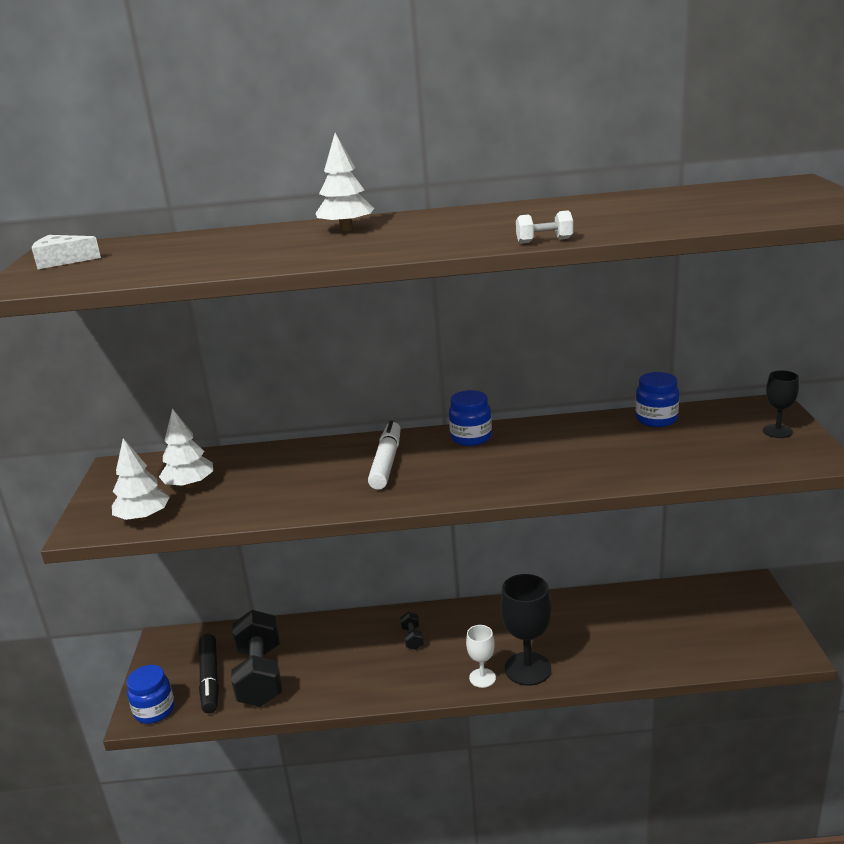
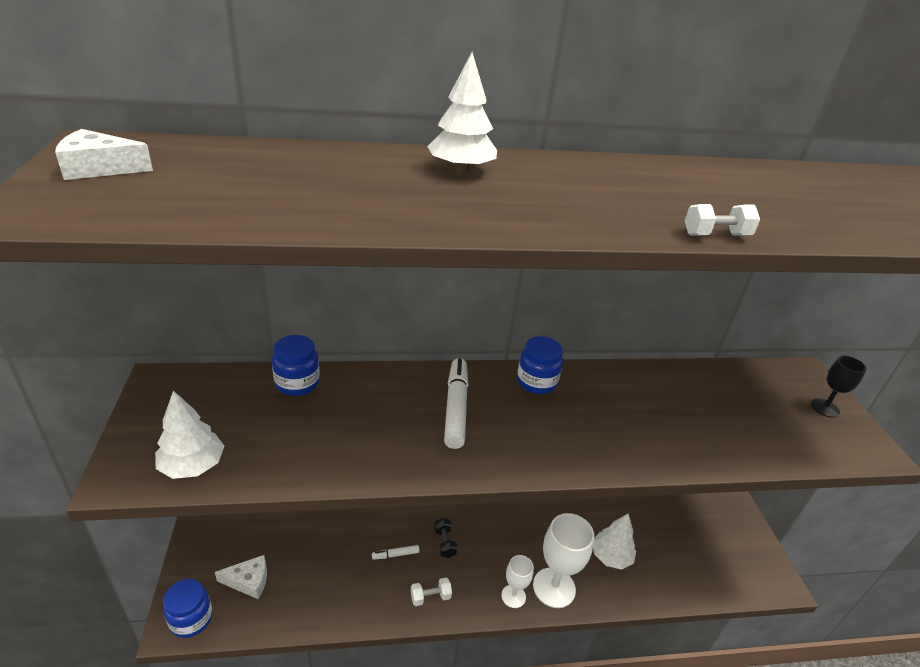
camera: 10 degrees left, 10 degrees up
(189, 485) = (244, 419): white tree -> white tree (610, 556)
(210, 679) = (248, 581): black marker -> white cheese
(260, 676) = (299, 580): black dumbbell -> none
(359, 650) = (395, 555): none -> white marker
(393, 682) = (430, 597): none -> white dumbbell
(527, 669) = (554, 587): black goblet -> white goblet
(656, 419) = (709, 378): blue jar -> blue jar (297, 383)

